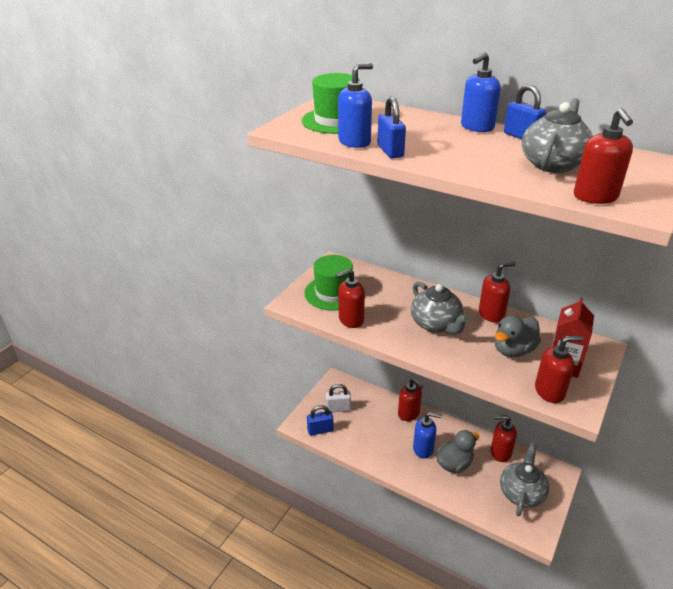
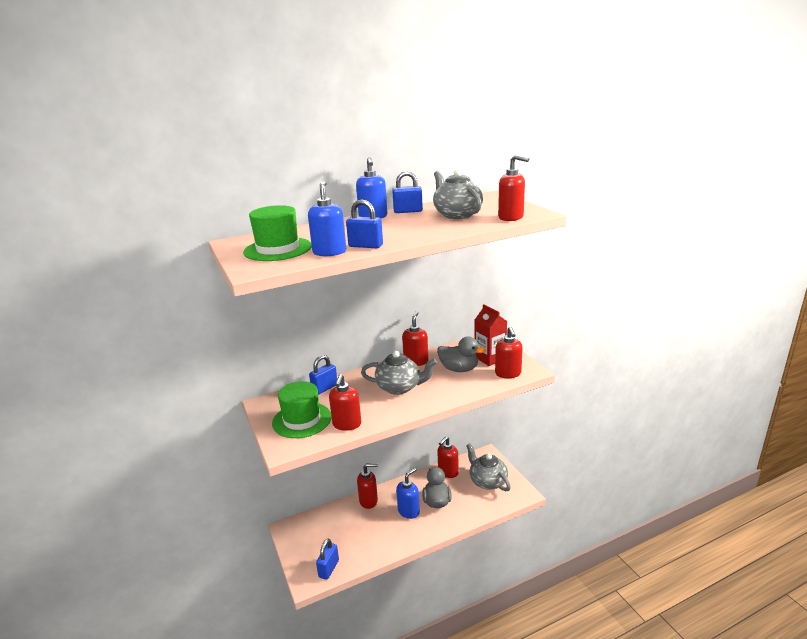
camera: 55 degrees left, 10 degrees down
(338, 408) = (318, 543): white padlock -> none
(387, 282) = (324, 388): none -> blue padlock
(513, 350) = (459, 369): grey duck -> grey duck turned 60 degrees counterclockwise
(550, 391) = (508, 373): red soap dispenser -> red soap dispenser turned 150 degrees clockwise

